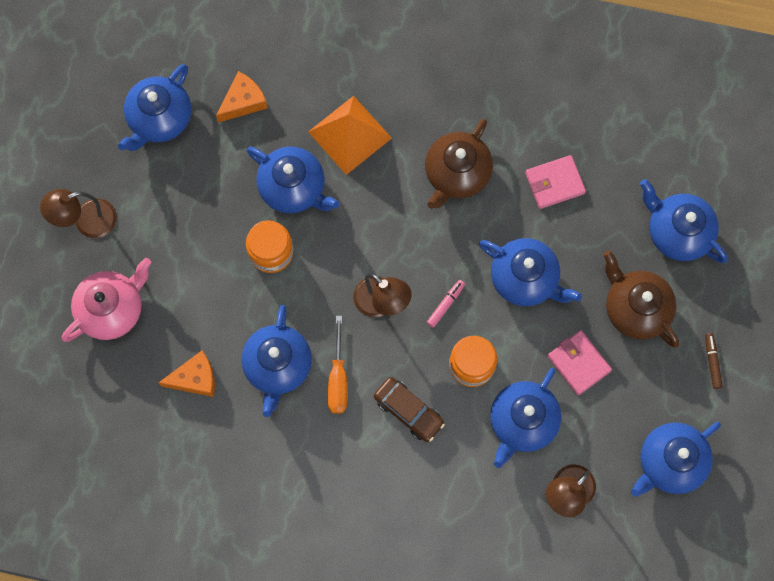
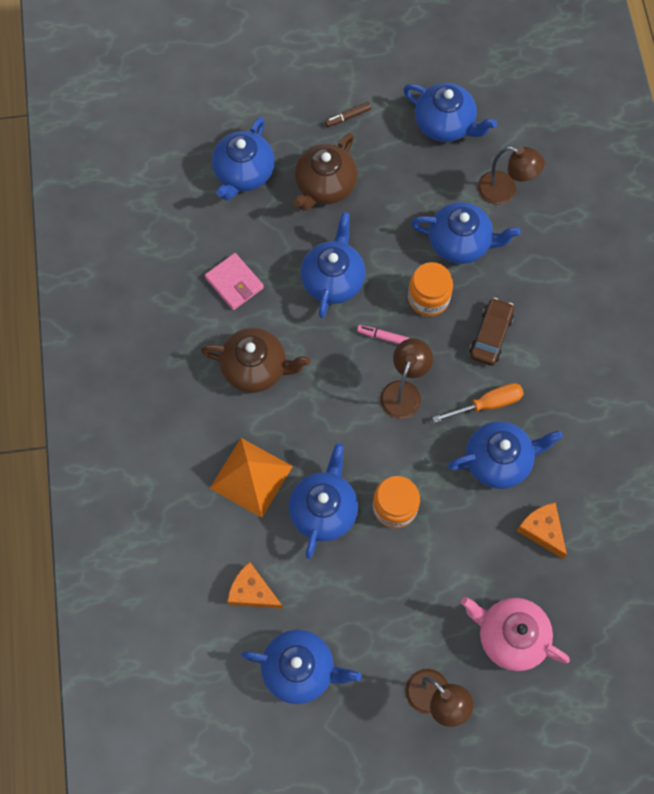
camera: 110 degrees left, 5 degrees down
(578, 363) = (391, 215): pink wallet -> none

